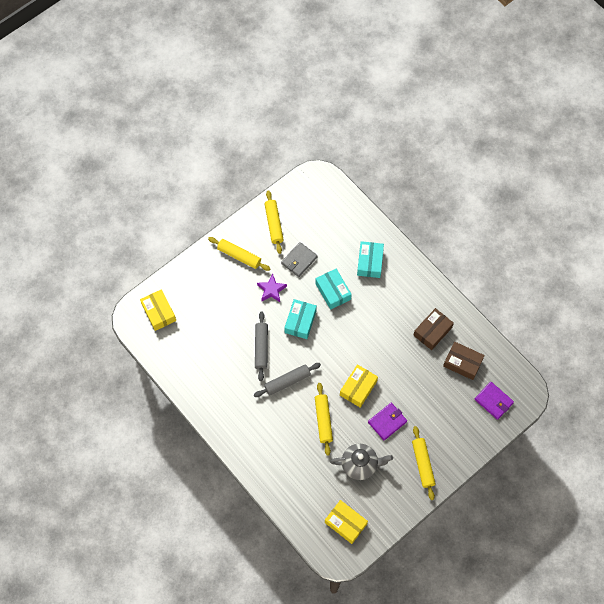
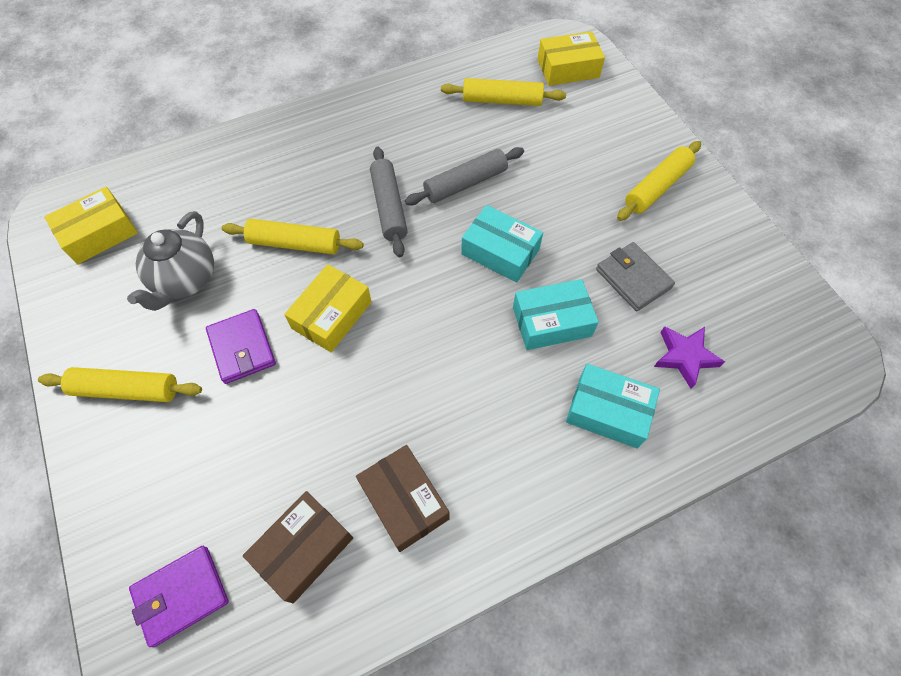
camera: 105 degrees right, 5 degrees down
(261, 348) = (465, 183): grey rolling pin -> grey rolling pin turned 45 degrees counterclockwise
(271, 290) = (577, 221): purple star -> purple star (684, 357)
(273, 224) = (721, 254): yellow rolling pin -> yellow rolling pin (502, 100)
(358, 388) = (332, 315): yellow box -> yellow box turned 75 degrees clockwise

